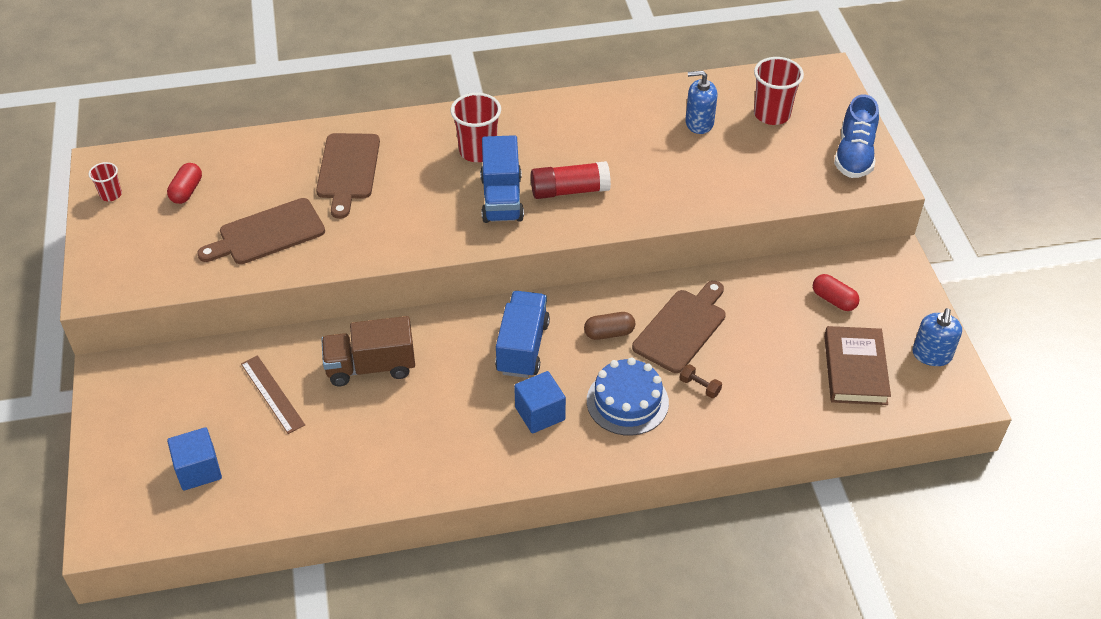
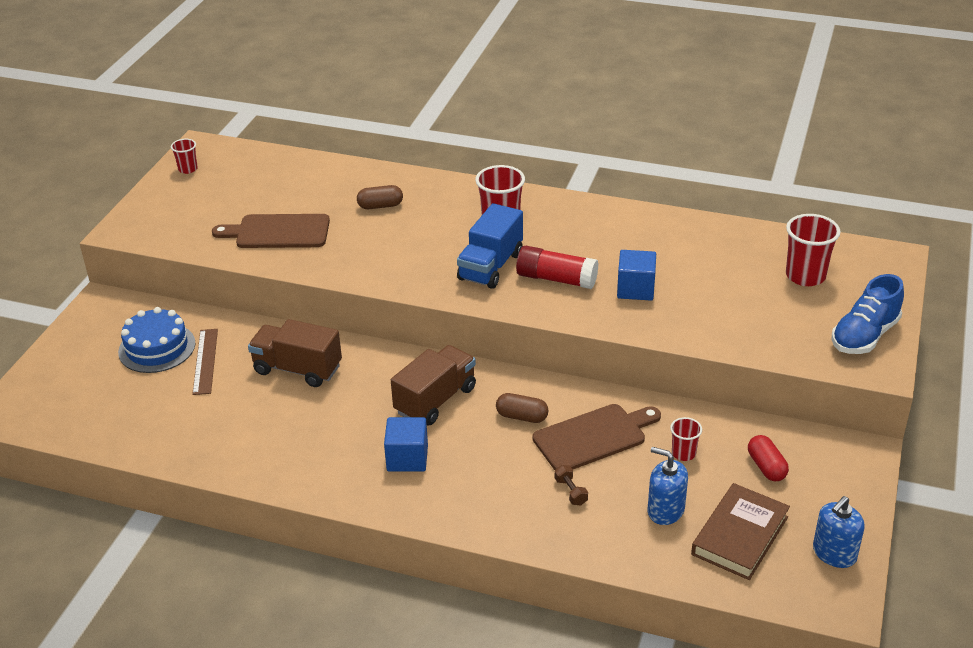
camera: 30 degrees right, 10 degrees down
(187, 191) = (244, 183): red capsule -> none
(198, 470) = (106, 395): blue cube -> blue cube (635, 289)
(348, 170) = (380, 206): brown cutting board -> brown capsule
(522, 347) = (435, 400): blue truck -> brown truck
(627, 401) = (493, 478): blue cake -> blue cake (157, 348)
(699, 123) = (725, 262): blue soap dispenser -> blue soap dispenser (665, 510)
(763, 314) = (683, 453): none -> red cup

